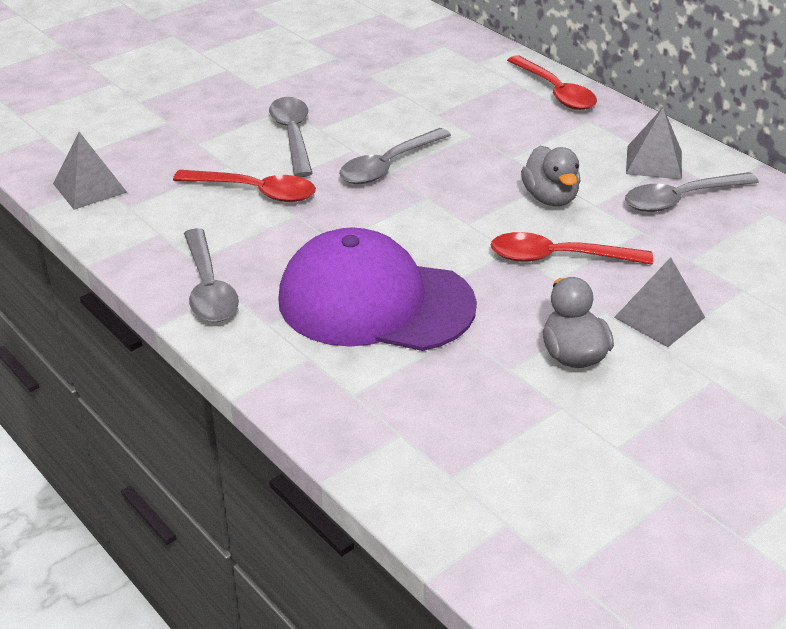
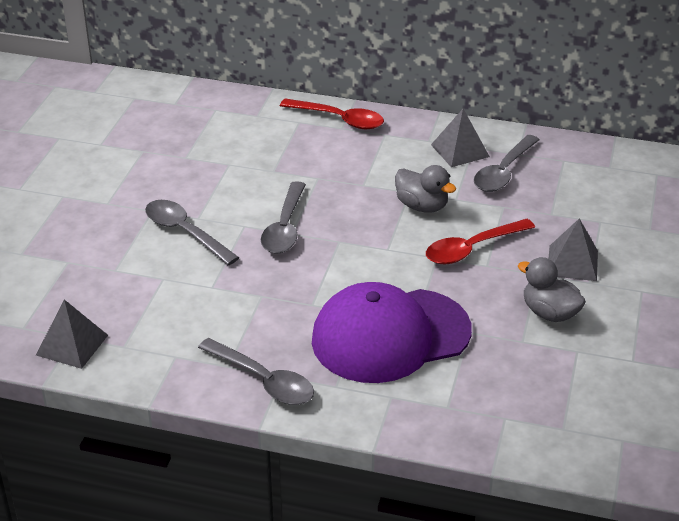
camera: 35 degrees left, 0 degrees up
(255, 192) = (210, 291): red spoon -> none

